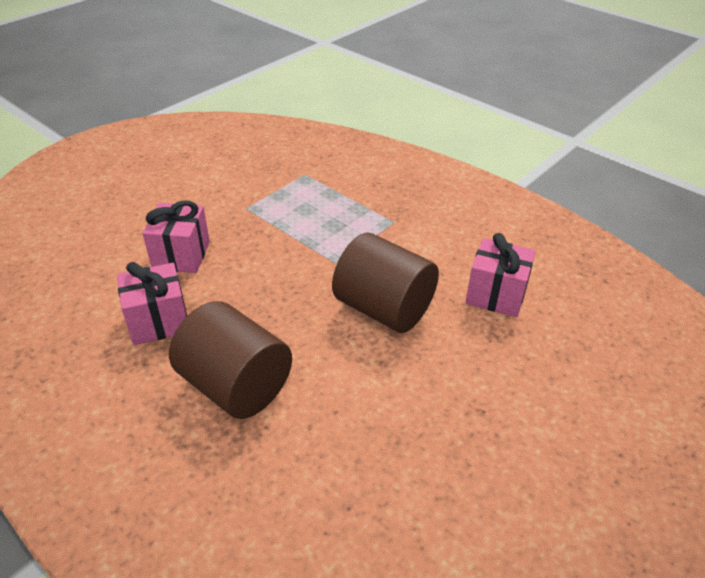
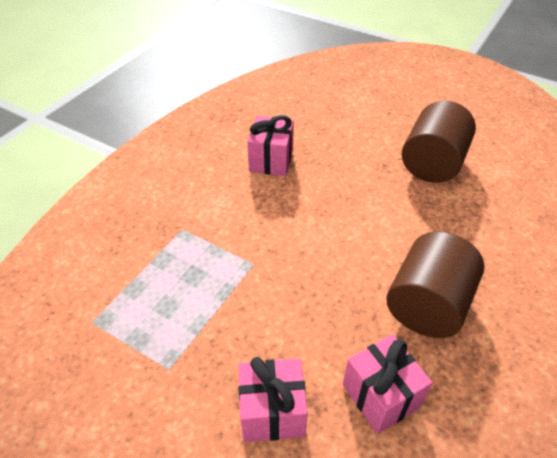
camera: 100 degrees left, 5 degrees up
(383, 309) = (306, 222): brown cylinder -> brown cylinder (432, 163)

